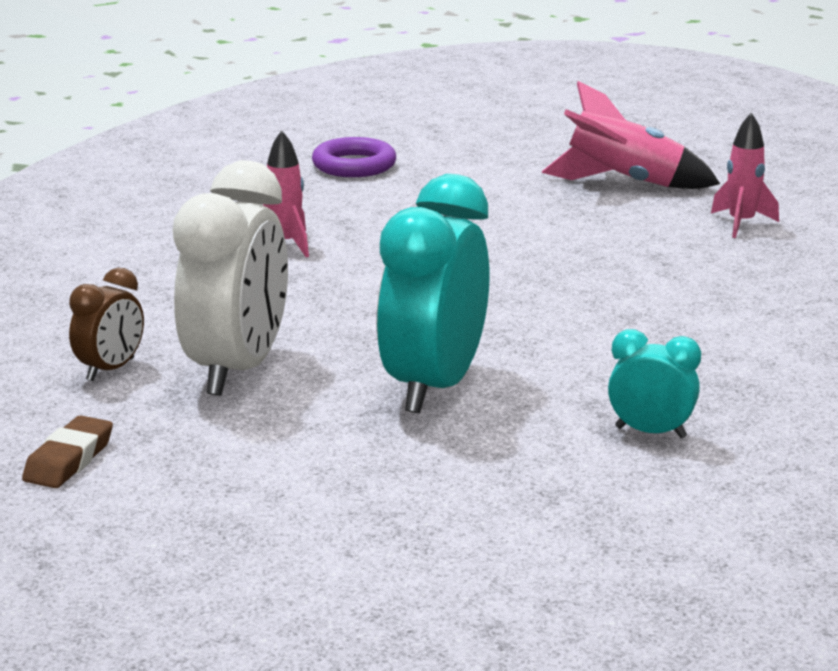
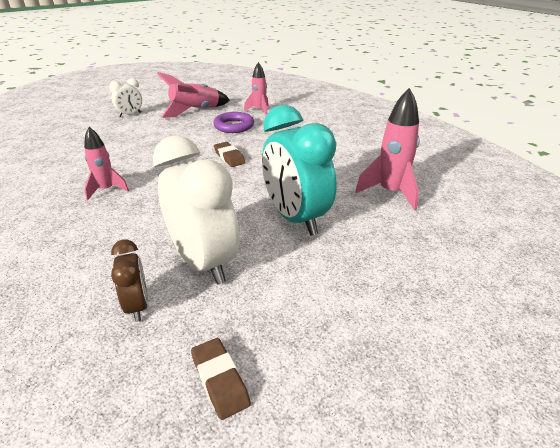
camera: 50 degrees left, 10 degrees up
(354, 165) = (72, 143): purple ring -> purple ring (234, 126)
(510, 150) = (130, 114): none -> white clock
(521, 274) = (229, 157): none -> brown eraser
(650, 432) = (390, 193): turquoise clock -> pink rocket

